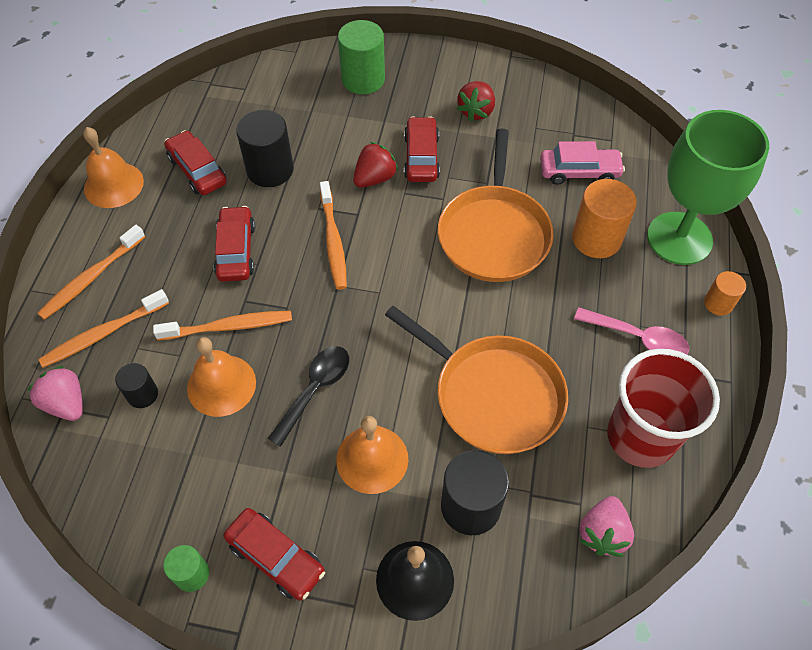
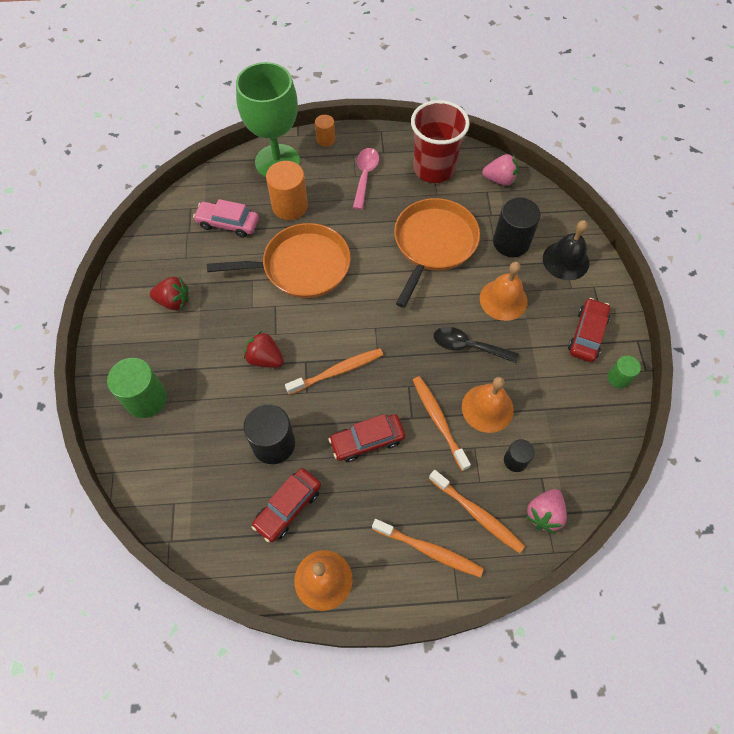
camera: 105 degrees left, 5 degrees up
(421, 157) = (234, 330): red car -> none
(579, 172) = (228, 223): pink car -> pink car turned 60 degrees counterclockwise

